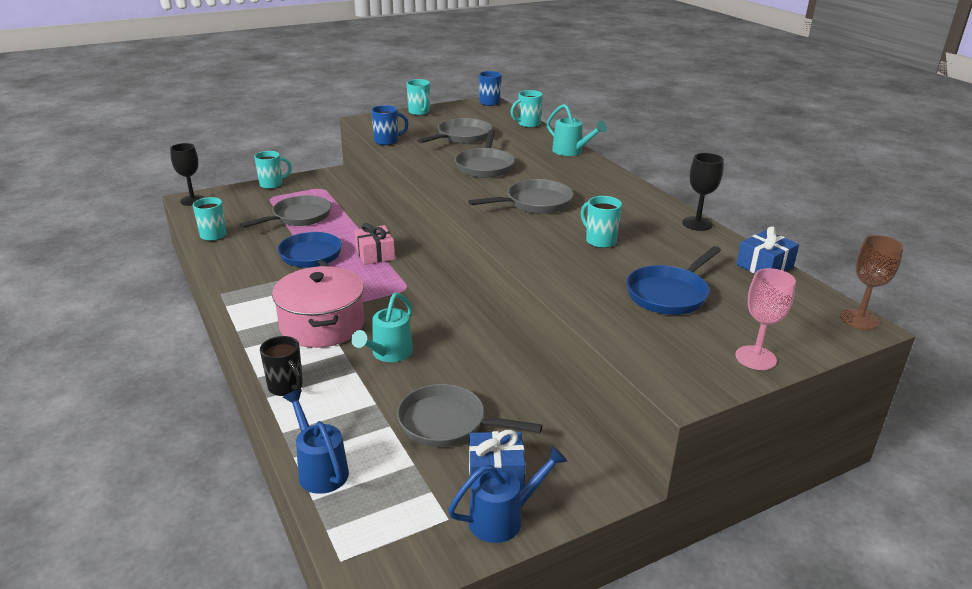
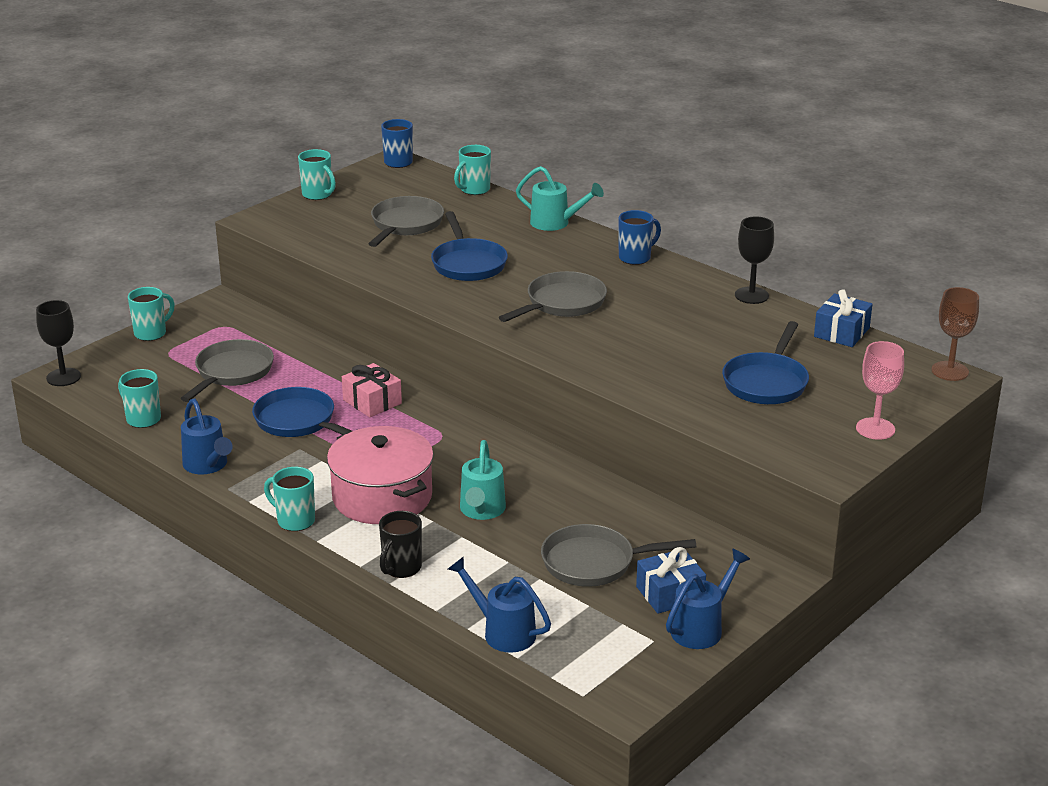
camera: 20 degrees left, 0 degrees up
(223, 274) = (207, 465): none -> blue watering can
(286, 387) = (401, 568): black mug -> black mug turned 90 degrees clockwise
(387, 141) = (315, 249): blue mug -> blue mug (635, 257)
(485, 166) = (468, 263): grey pan -> blue pan
(599, 241) = (663, 337): turquoise mug -> turquoise mug (294, 521)

